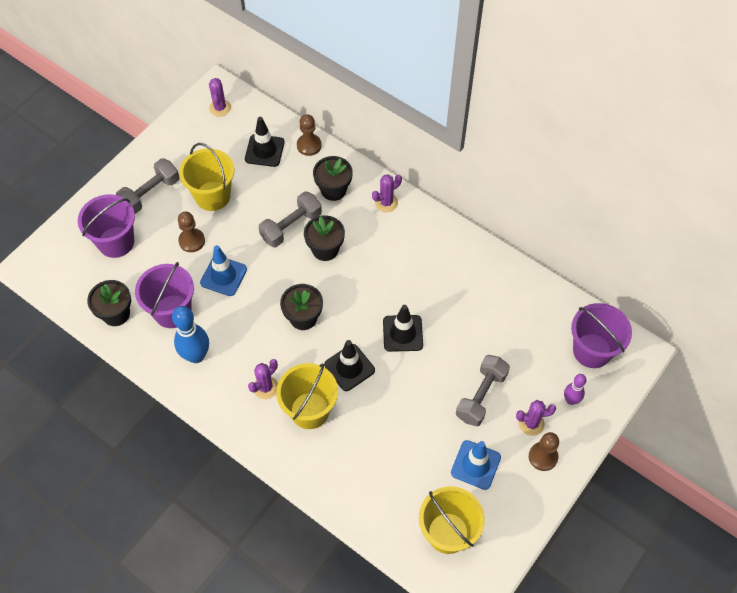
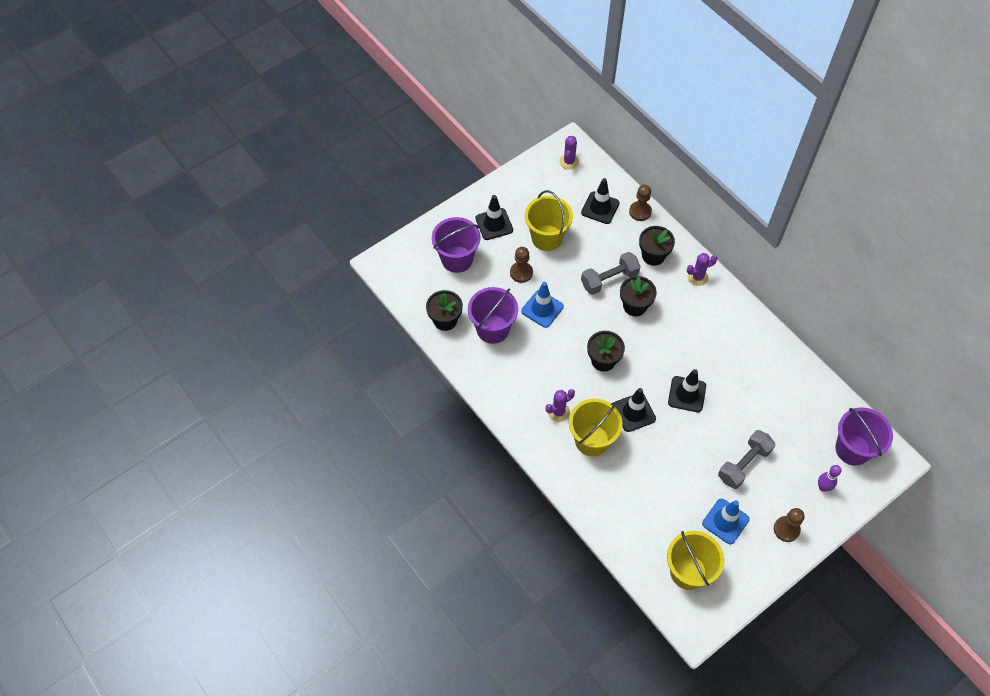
camera: 15 degrees right, 0 degrees up
(150, 194) = (494, 224): grey dumbbell -> black traffic cone
(196, 356) = (505, 371): blue bowling pin -> none
(531, 423) = (782, 498): purple cactus -> none

